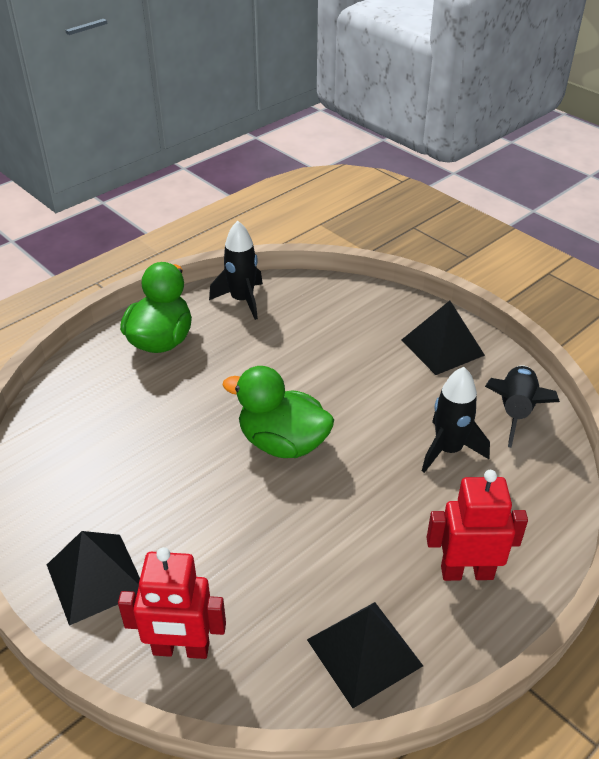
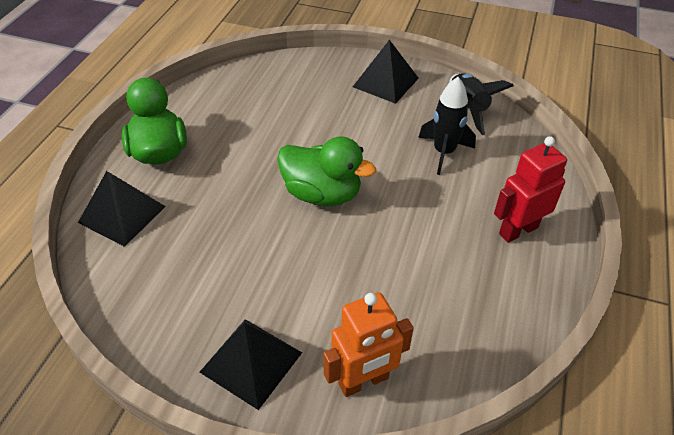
camera: 30 degrees left, 5 degrees up
(181, 649) = (363, 381): red robot -> orange robot
(242, 300) = (205, 97): black rocket -> none
(282, 443) = (322, 194): green duck -> green duck turned 150 degrees counterclockwise
(364, 652) = (494, 316): black pyramid -> black pyramid (122, 214)

